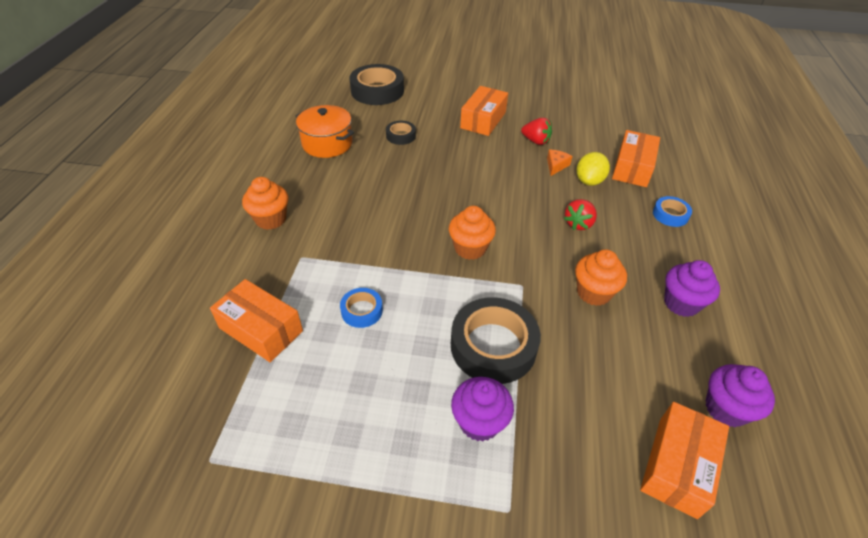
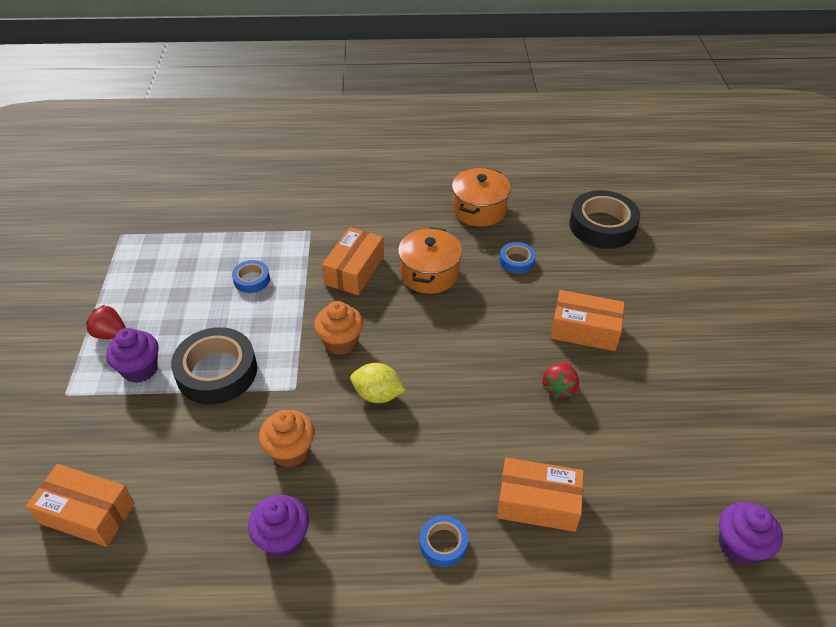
camera: 80 degrees right, 0 degrees up
(261, 329) = (228, 228): orange box -> orange box (354, 270)
(271, 219) = (353, 201): orange cupcake -> none
(398, 183) = (429, 273): none -> orange pot
(401, 136) = (516, 261): black tape -> blue tape
(556, 165) = (511, 412): orange cheese -> none
(578, 224) = (401, 437): red strawberry -> red strawberry (111, 334)
(589, 181) = (489, 449): yellow lemon -> yellow lemon (377, 395)
(725, 409) = (143, 565): purple cupcake -> purple cupcake (739, 546)

